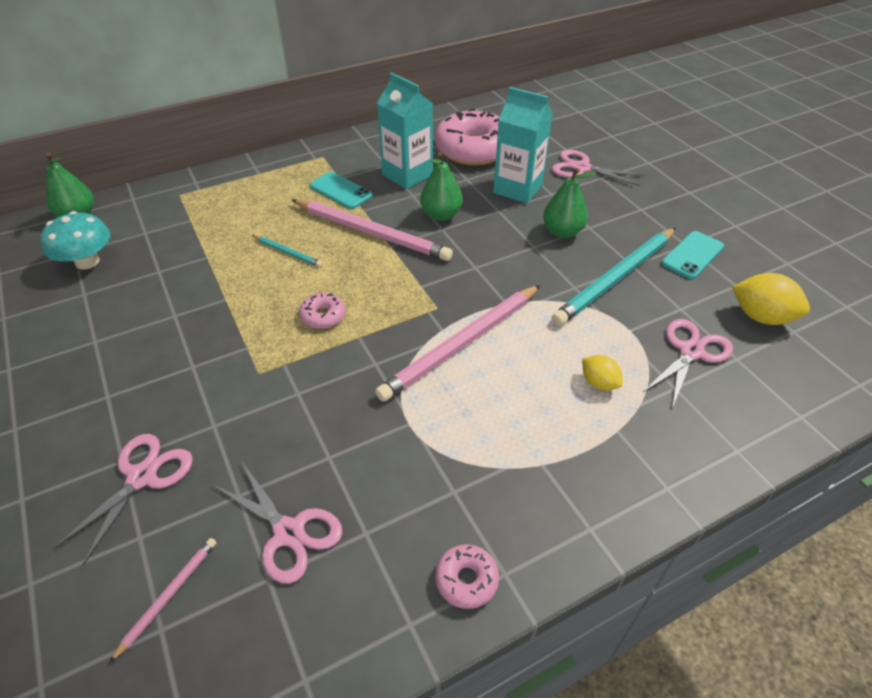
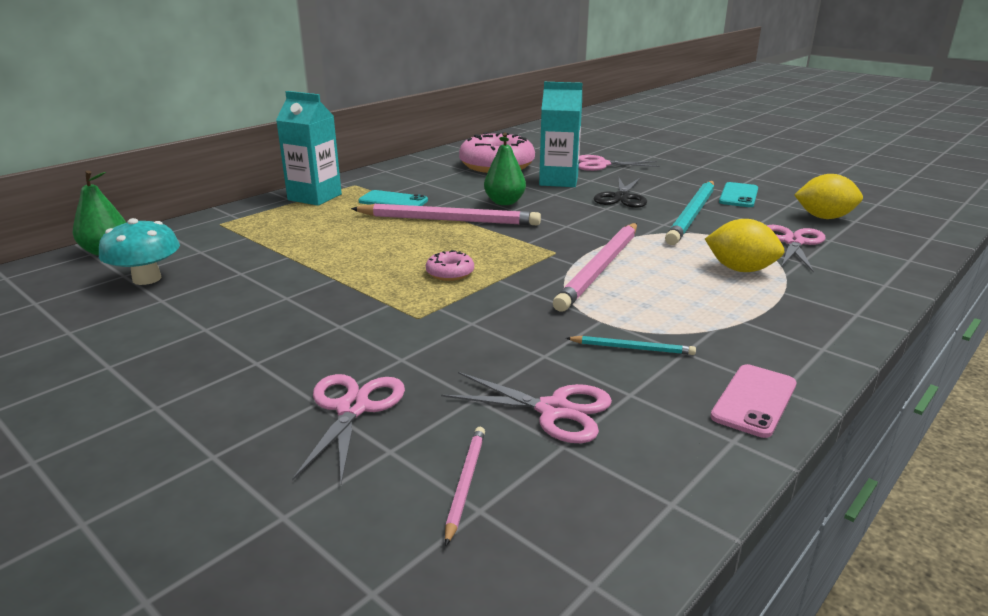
camera: 20 degrees left, 20 degrees down
(288, 252) = (374, 242): turquoise pencil -> turquoise pencil (632, 348)
(407, 175) = (449, 185): turquoise carton -> turquoise carton (314, 197)
(466, 580) = (754, 400): pink donut -> pink phone
(562, 232) = (621, 197): green pear -> black scissors
(599, 383) = (740, 269): yellow lemon -> yellow lemon, size x1.66

